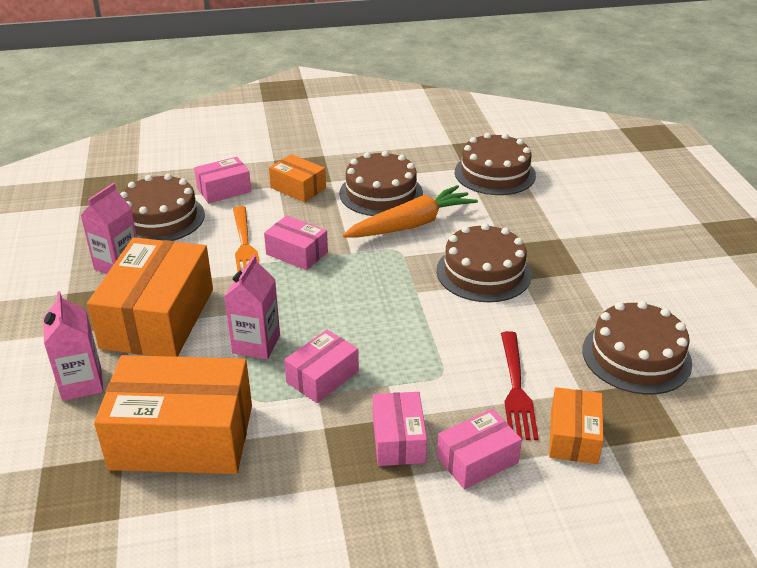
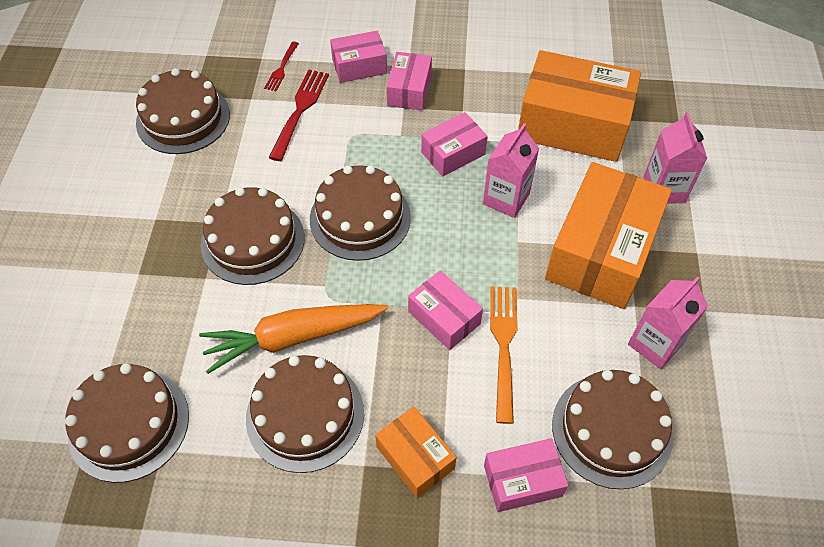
camera: 165 degrees left, 20 degrees up
(397, 304) = (360, 218): none -> brown cake
(573, 436) = (282, 68): orange box -> red fork

